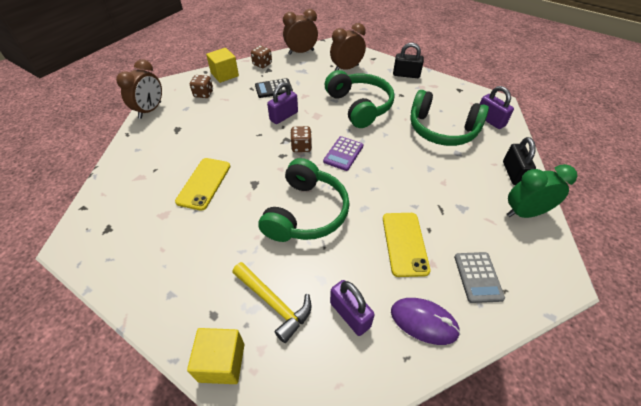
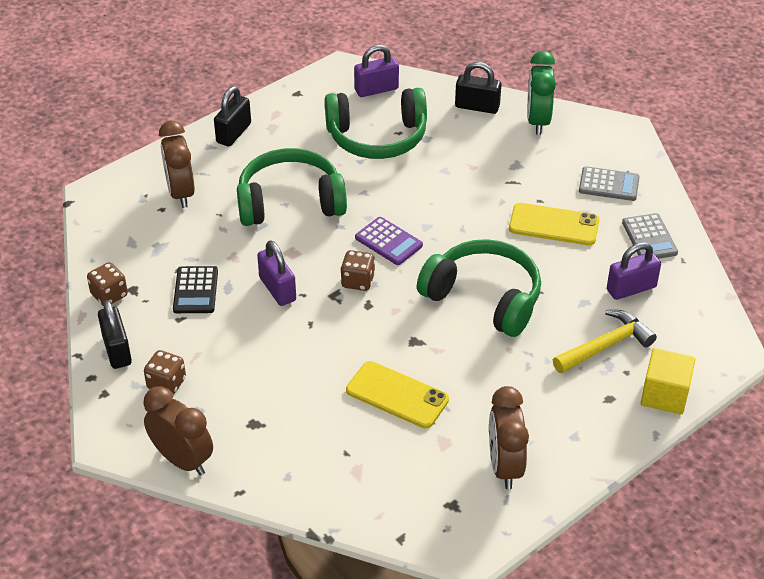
camera: 75 degrees left, 5 degrees down
(224, 74) = (117, 350): yellow cube -> black padlock
(301, 52) = (96, 238): brown clock -> brown clock (504, 466)
(424, 322) = (649, 238): purple mouse -> grey calculator
(442, 130) = (377, 137): green headphones -> green headphones turned 45 degrees clockwise

